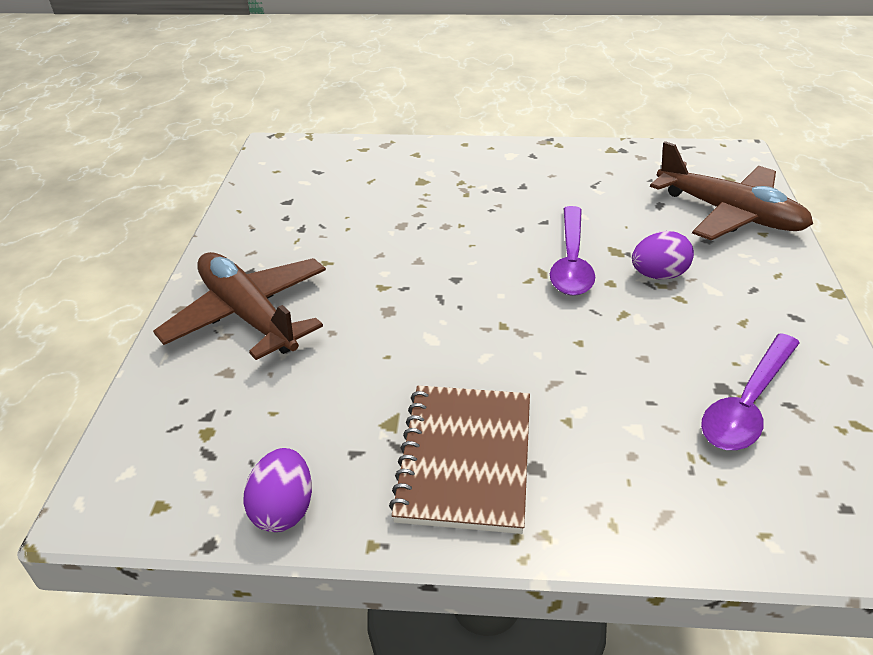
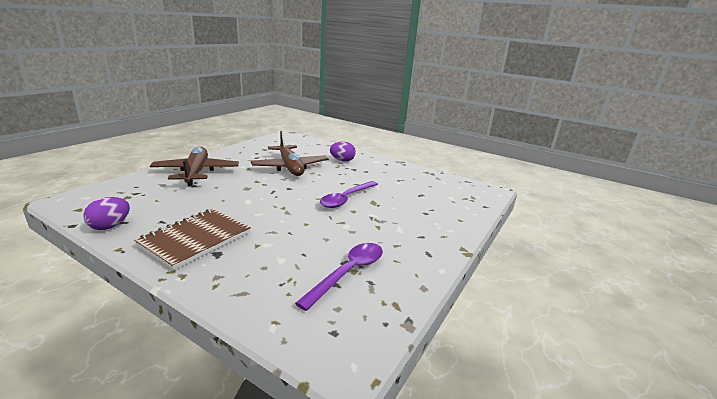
camera: 25 degrees right, 15 degrees down
(658, 275) = (380, 216): purple egg -> purple egg (342, 160)
(729, 214) = (452, 208): brown plane -> brown plane (290, 167)
(747, 404) = (348, 273): purple spoon -> purple spoon turned 150 degrees clockwise

